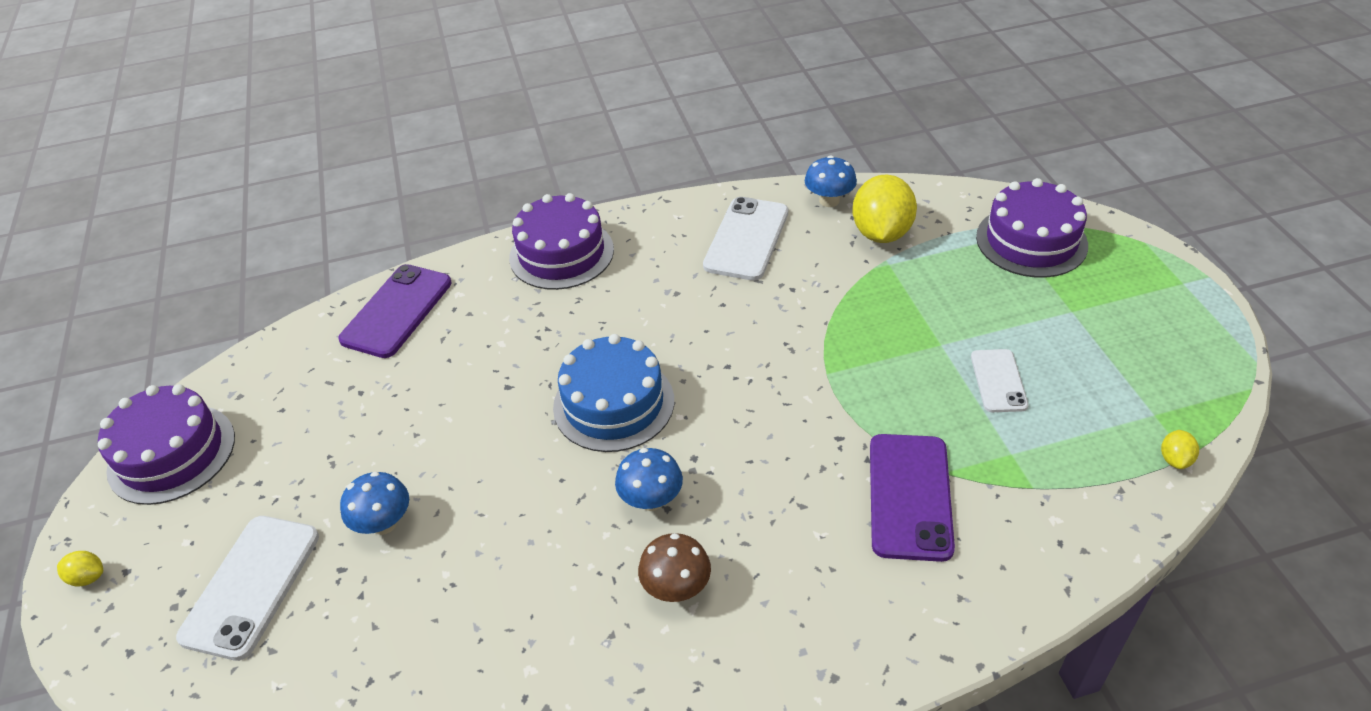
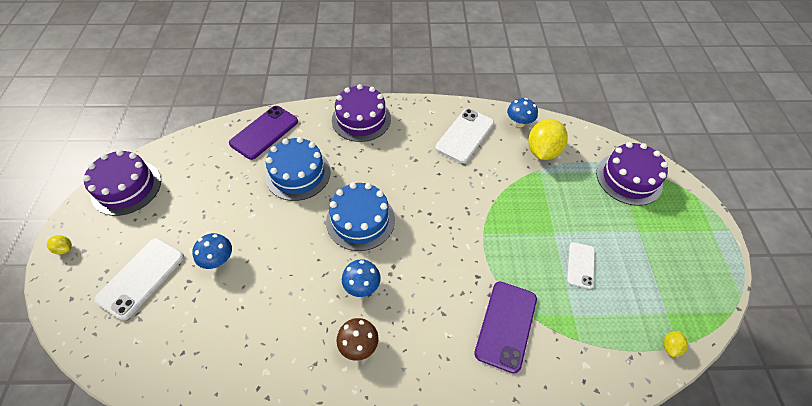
camera: 10 degrees right, 10 degrees up
(480, 360) = (298, 174): none -> blue cake

